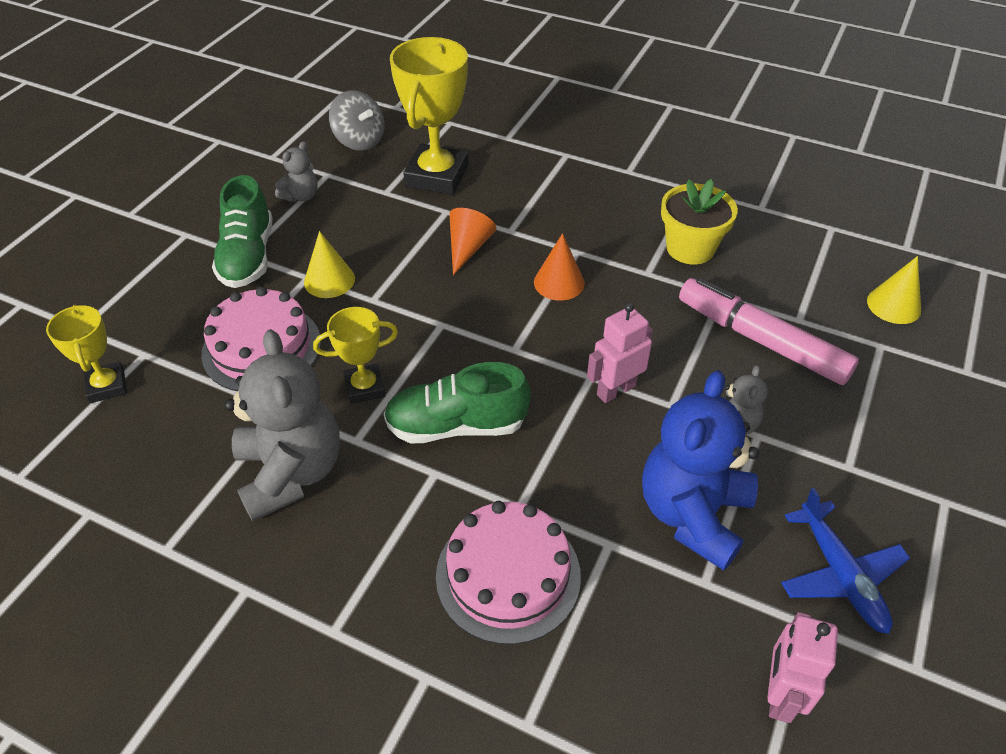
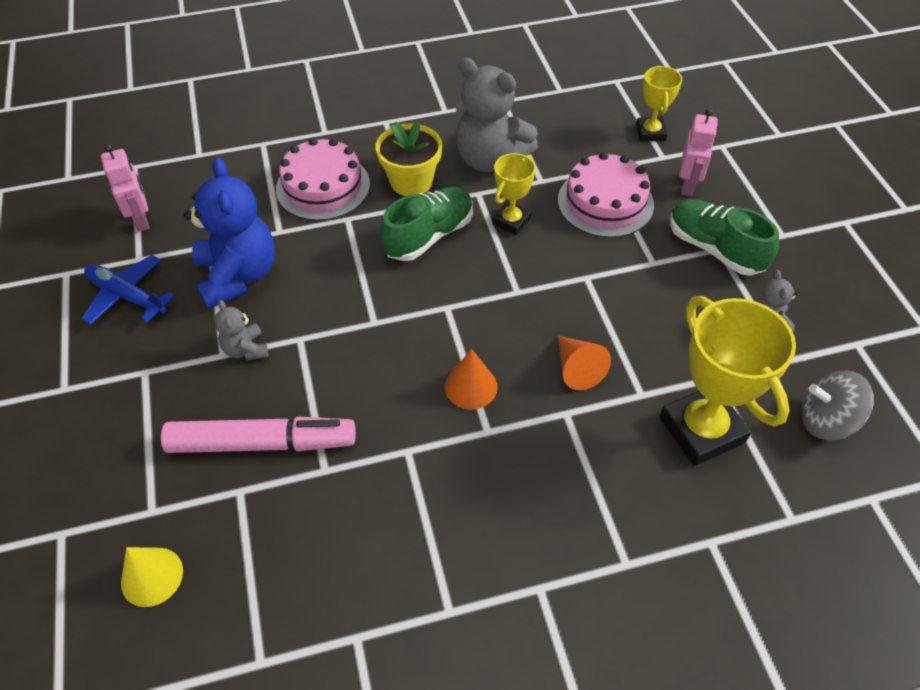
camera: 140 degrees right, 5 degrees up
(107, 386) = (650, 132): yellow trophy -> yellow trophy turned 60 degrees clockwise
(329, 280) = (635, 270): yellow cone -> none
(615, 390) = (347, 323): pink robot -> pink robot (688, 185)
(690, 248) = (390, 512): yellow flower pot -> yellow flower pot (411, 181)

